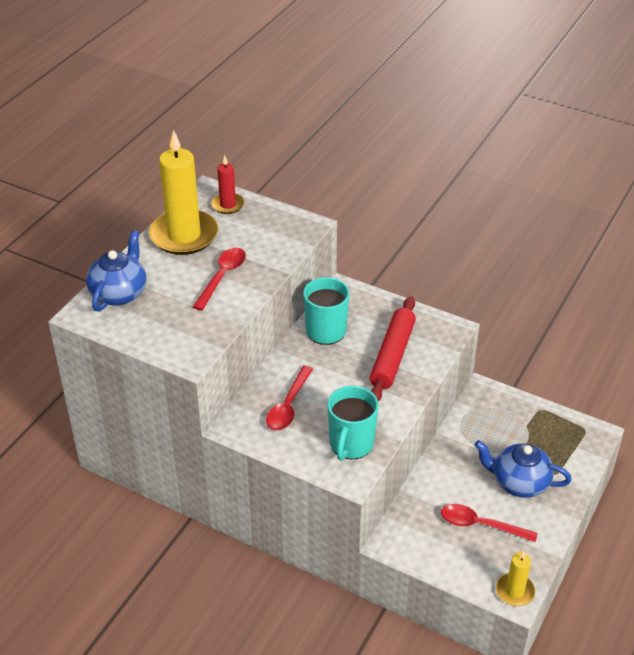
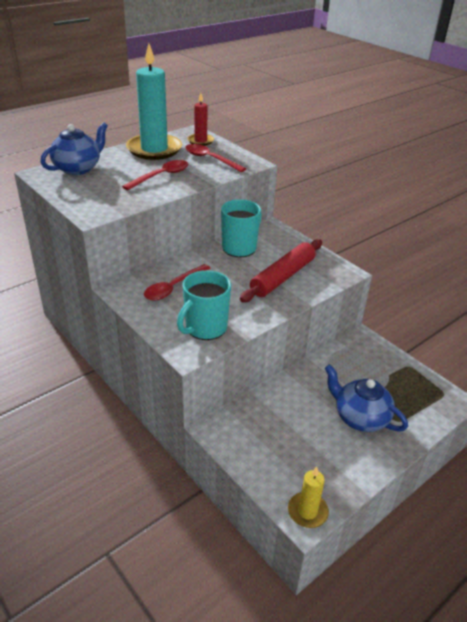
camera: 20 degrees right, 5 degrees down
(184, 235) = (154, 149): yellow candle -> turquoise candle
(480, 525) = (305, 441): red spoon -> red spoon (210, 159)

